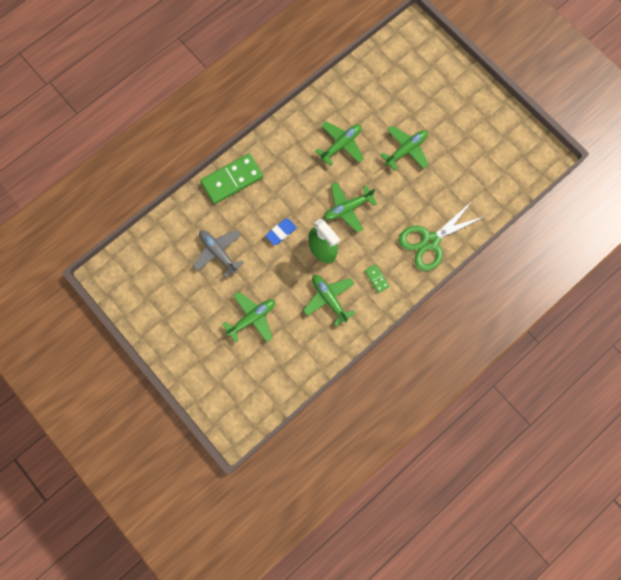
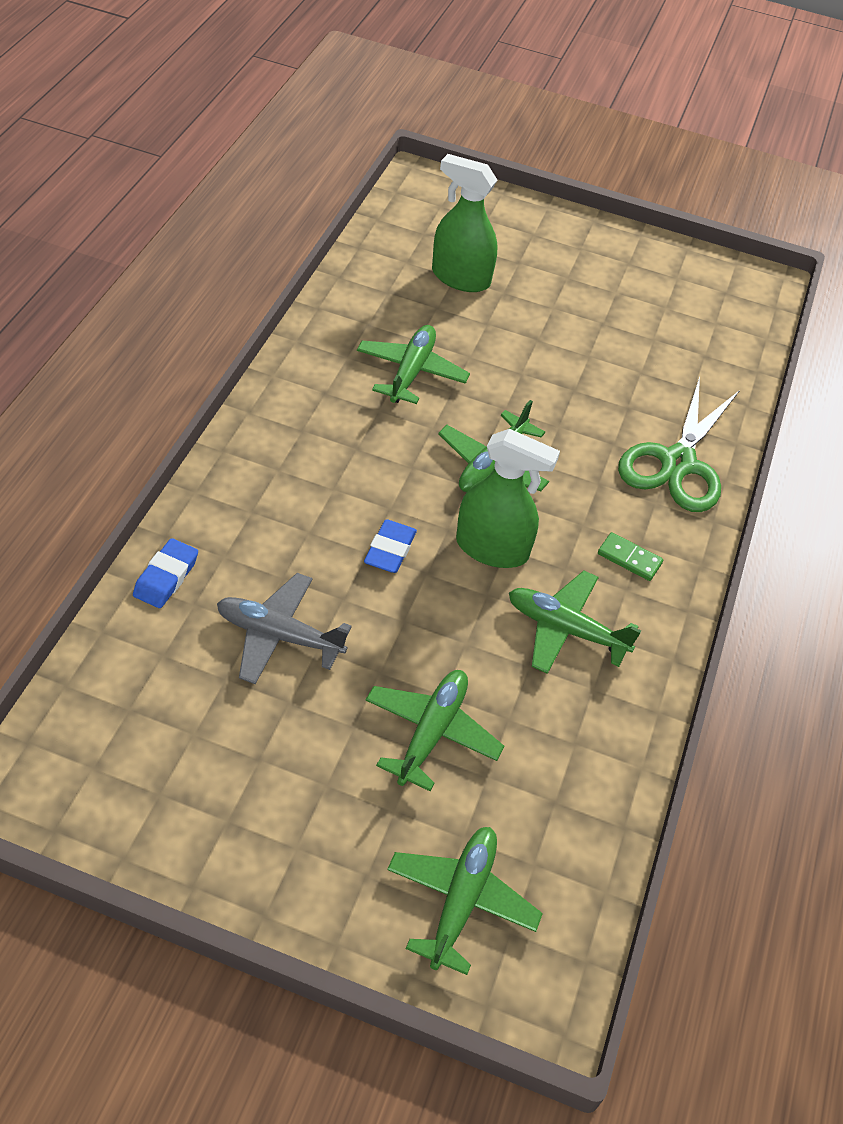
camera: 35 degrees left, 25 degrees down
(190, 208) = (166, 577): none -> blue eraser
(232, 180) = (230, 496): green domino -> none
(396, 98) = (460, 278): none -> green spray bottle
(406, 150) = (532, 344): green plane -> green plane (461, 901)

